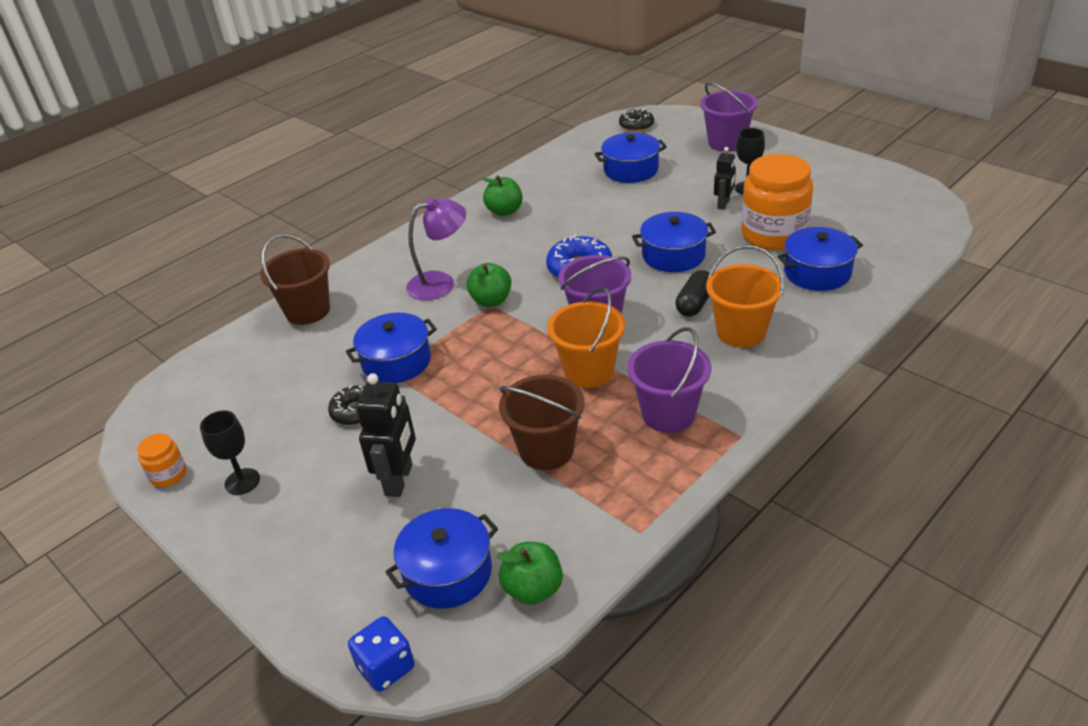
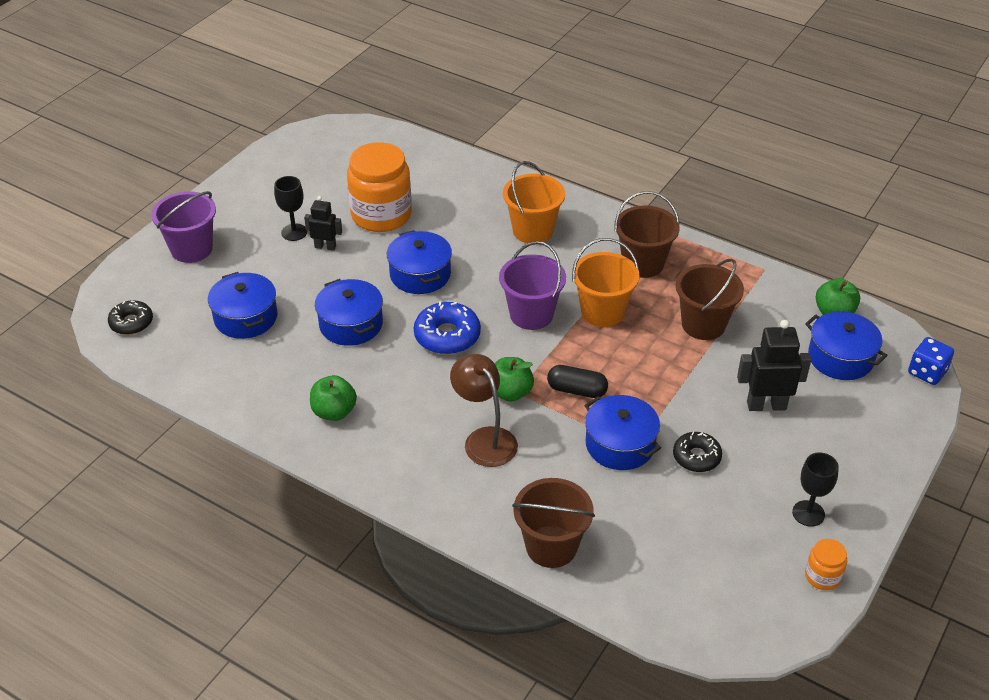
camera: 105 degrees left, 5 degrees up
(441, 283) = (484, 439): purple lamp -> brown lamp
(668, 414) = (643, 264): purple bucket -> brown bucket
(695, 304) = (496, 257): black capsule -> black capsule (577, 390)
(817, 272) = (442, 191): blue pot -> blue pot (351, 324)

